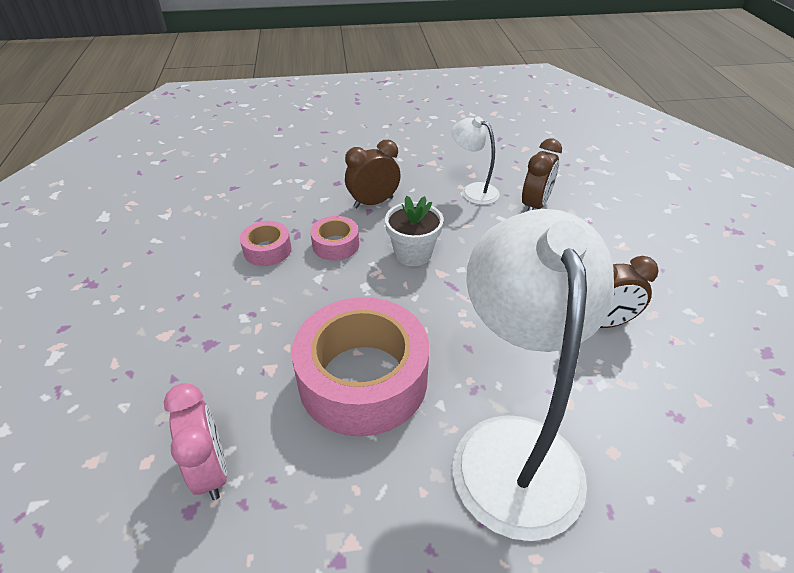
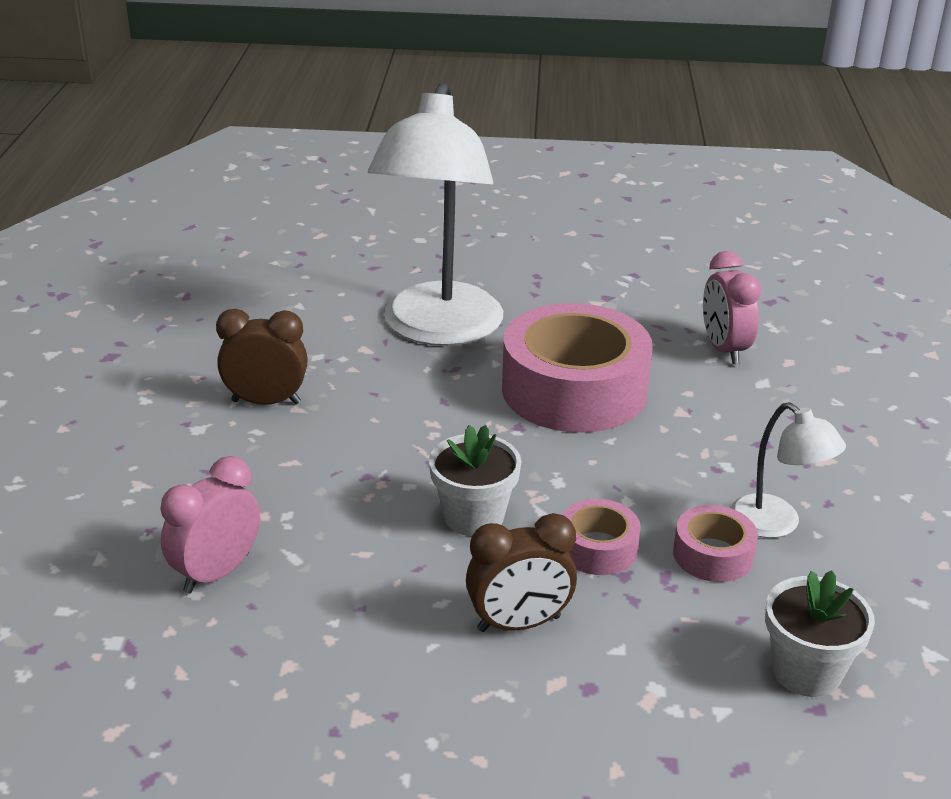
camera: 170 degrees left, 10 degrees down
(233, 200) = (806, 671): none -> white flower pot
(473, 191) = (311, 623): white lamp -> white lamp (776, 524)
(535, 205) = (216, 573): brown clock -> pink clock

